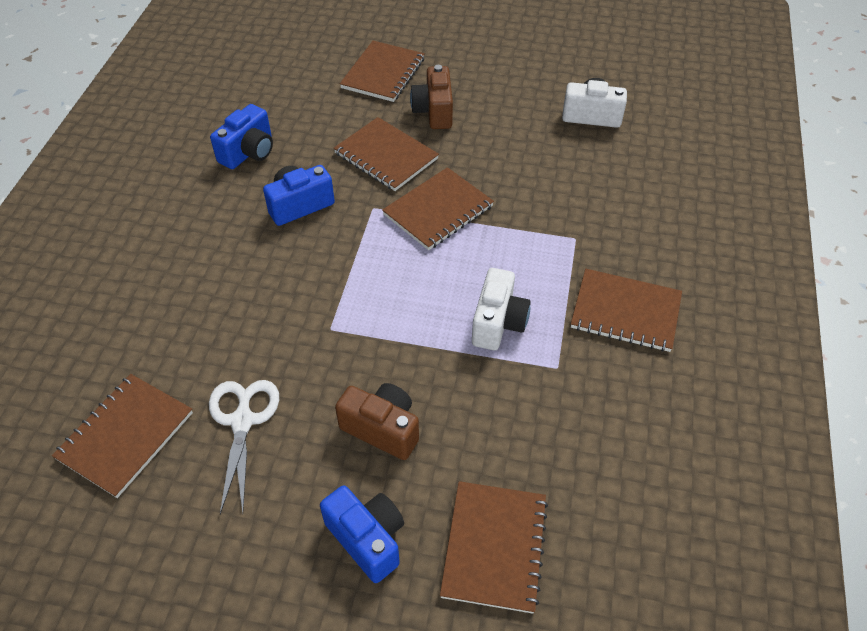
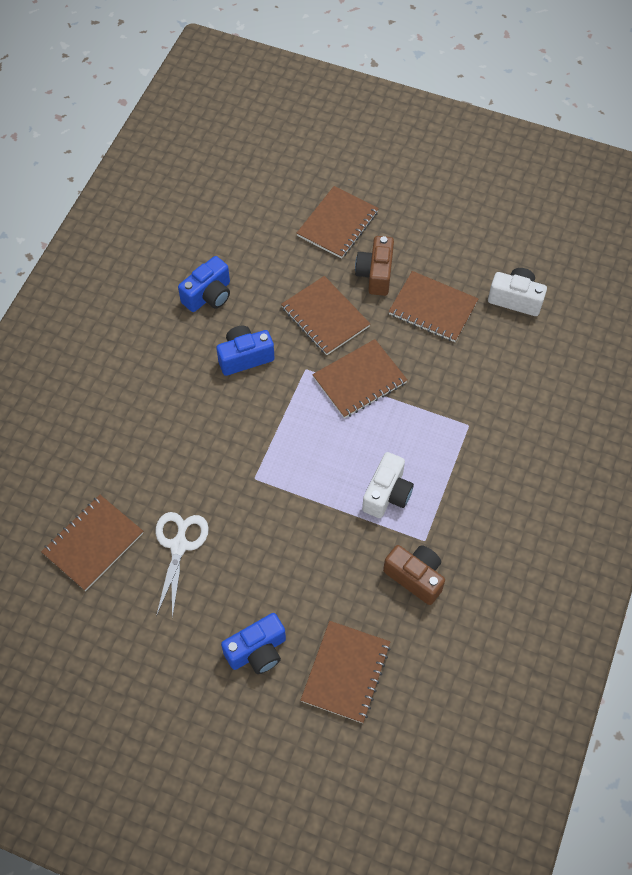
camera: 10 degrees right, 10 degrees up
(367, 539) = (257, 651): blue camera -> blue camera turned 90 degrees clockwise
(382, 429) = (281, 569): brown camera -> brown camera (415, 577)
(625, 312) = (491, 501): brown notebook -> brown notebook (433, 308)

